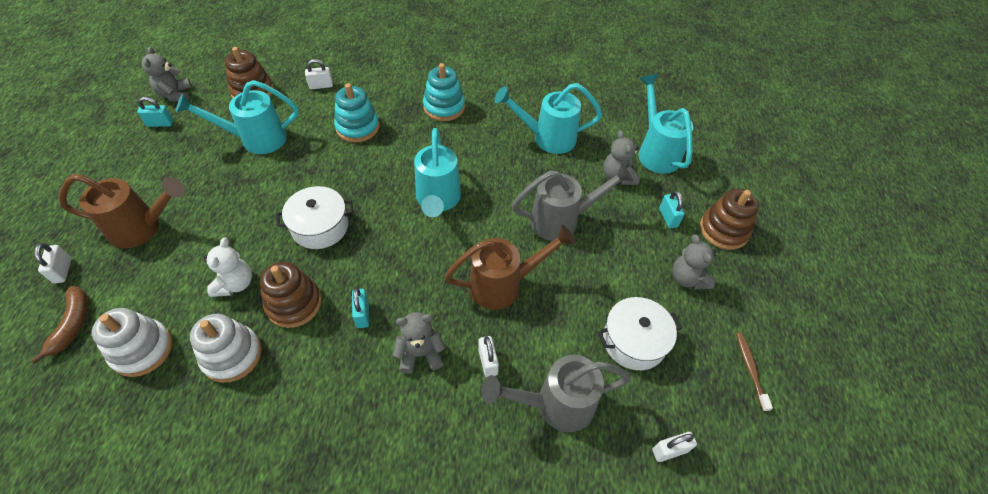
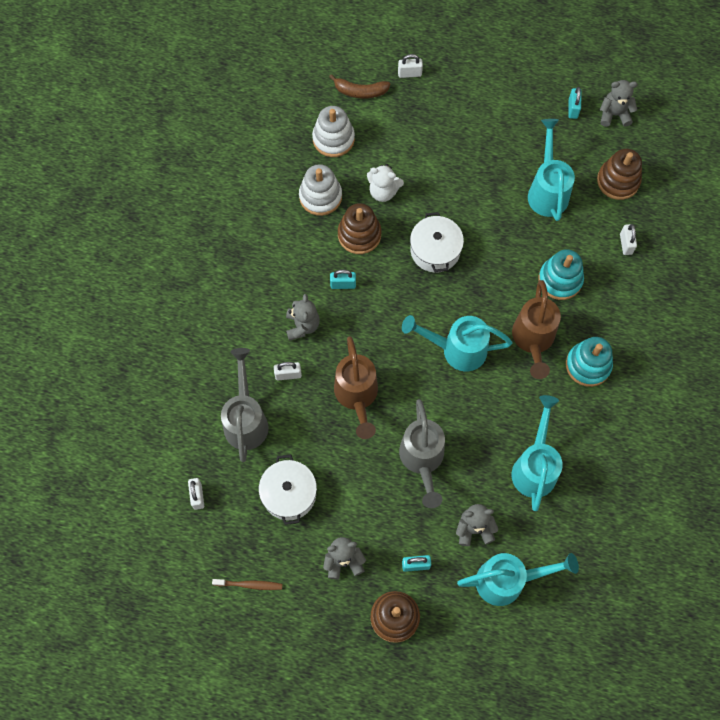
camera: 100 degrees right, 15 degrees up
(143, 228) = (446, 118): brown watering can -> brown watering can (533, 341)

